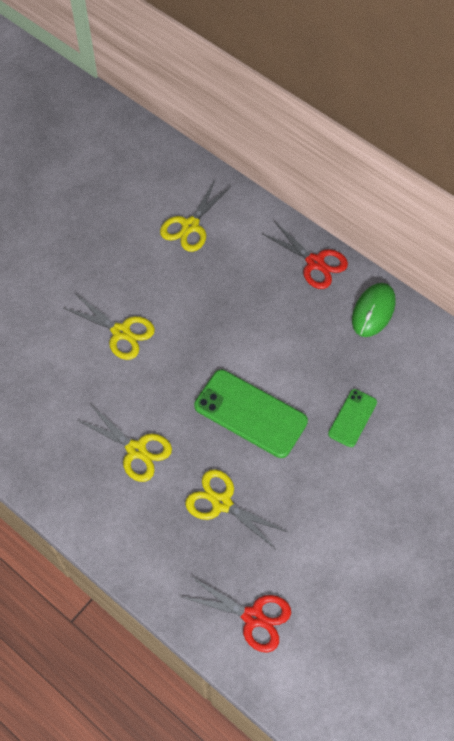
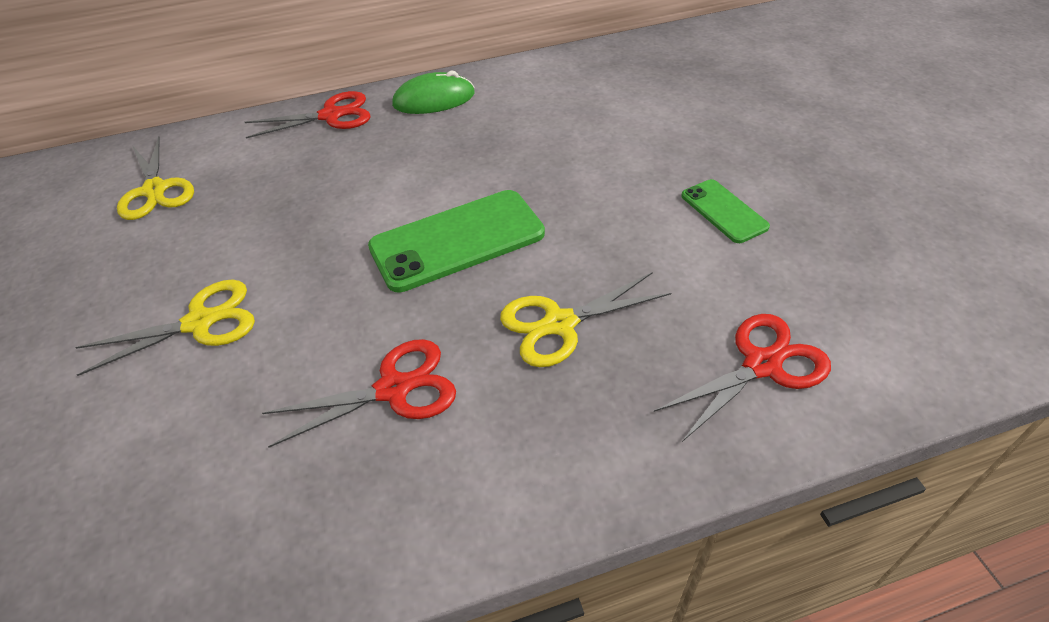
camera: 55 degrees left, 15 degrees down
(136, 450) = (394, 389): yellow scissors -> red scissors
(352, 418) = (543, 160): green phone -> green phone (723, 211)
(373, 311) = (434, 99): green mouse -> green mouse turned 75 degrees counterclockwise

